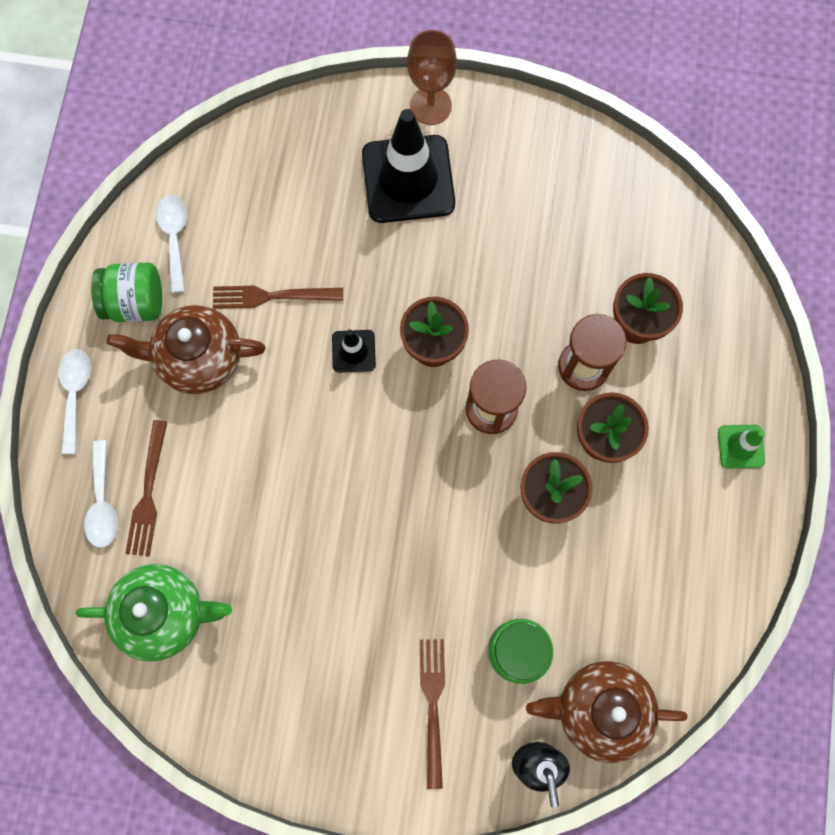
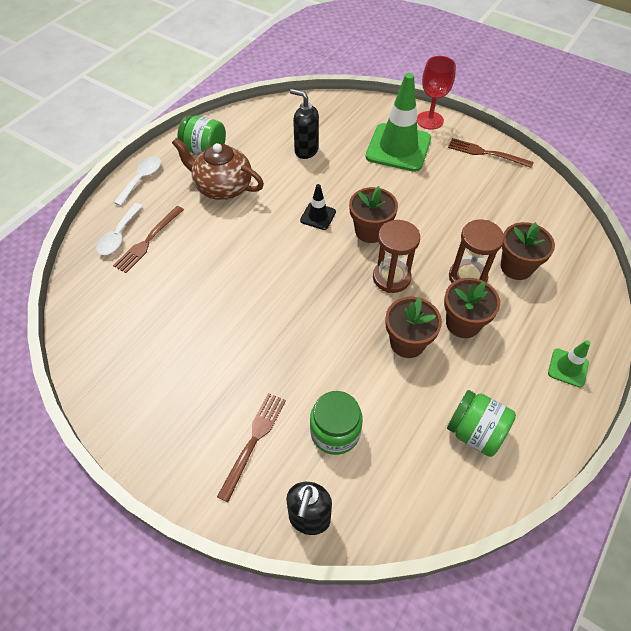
camera: 25 degrees right, 20 degrees down
(164, 613) = (113, 307): green teapot -> none
(175, 238) = (246, 130): white spoon -> none
(271, 296) = (283, 173): brown fork -> brown fork (485, 153)
(281, 240) = (306, 150): none -> black soap dispenser
(408, 179) = (398, 148): black traffic cone -> green traffic cone
(430, 106) = (430, 120): brown goblet -> red goblet
(599, 709) = (379, 502): brown teapot -> none
(667, 578) = (475, 432): none -> green jar

